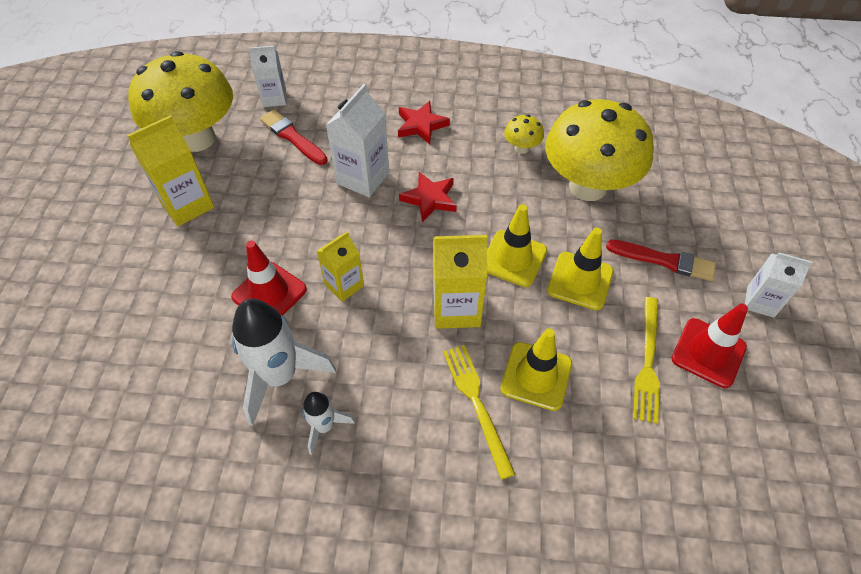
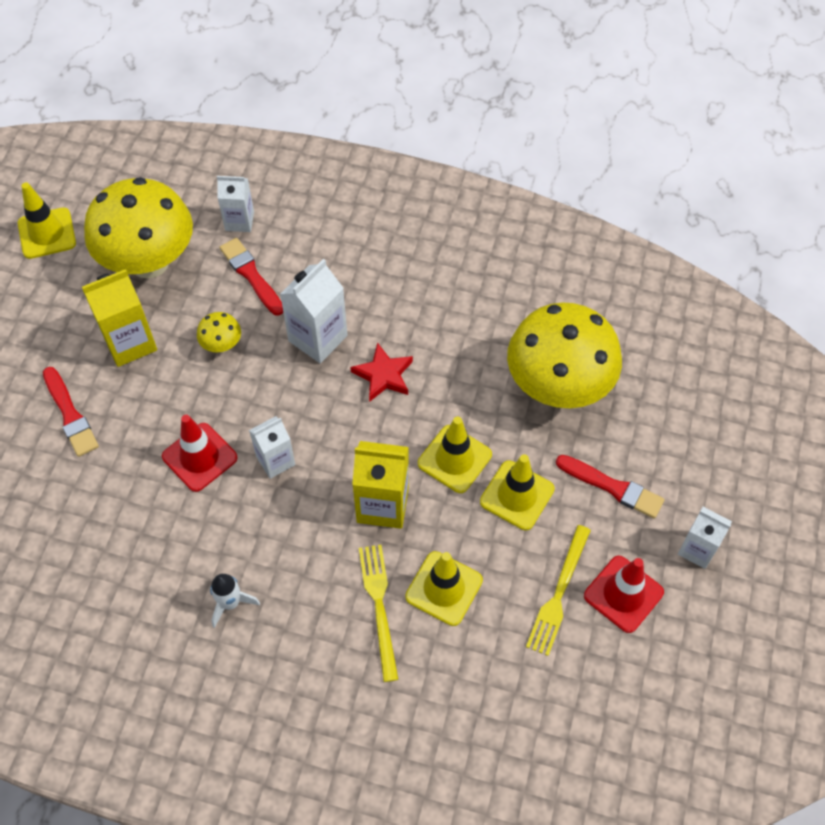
camera: 10 degrees right, 5 degrees up
(99, 129) = (47, 233): none -> yellow traffic cone
(135, 274) = (70, 414): none -> red brush
(280, 376) = (197, 547): white rocket -> none
(344, 285) = (275, 461): yellow carton -> white carton
(421, 125) = (394, 281): red star -> none
(521, 148) = (498, 327): yellow mushroom -> yellow mushroom (222, 345)

